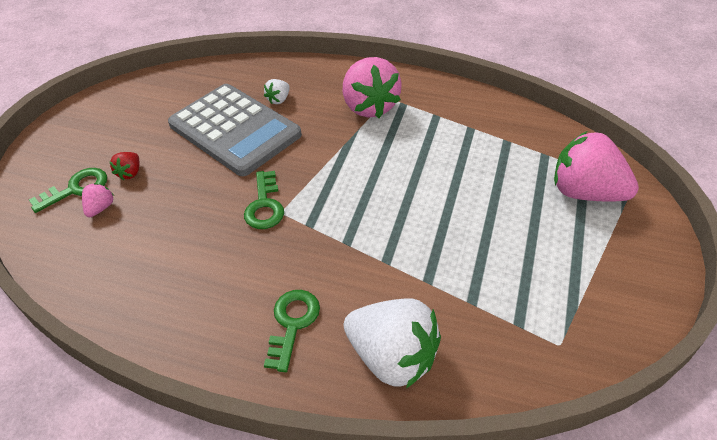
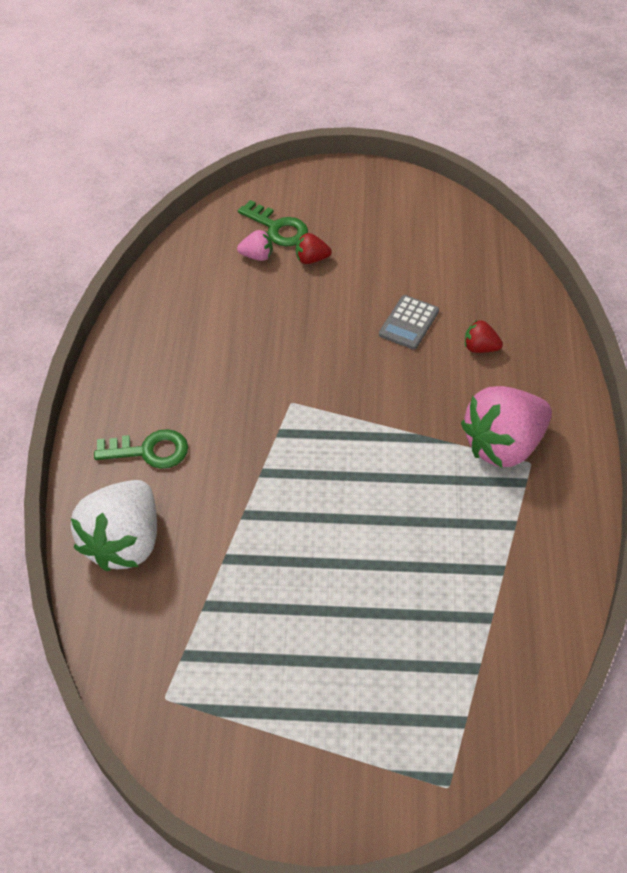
camera: 75 degrees right, 5 degrees up
(235, 130) = (409, 323): grey calculator -> grey calculator, size x0.42
(264, 205) = (297, 385): green key -> none
(279, 99) = (480, 348): white strawberry -> red strawberry
(585, 192) = (415, 722): pink strawberry -> none

